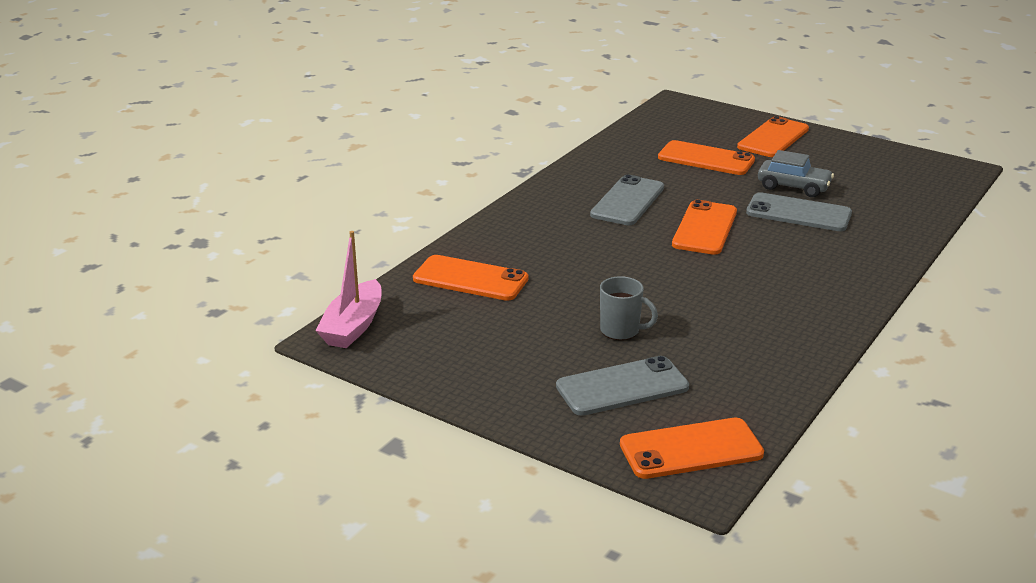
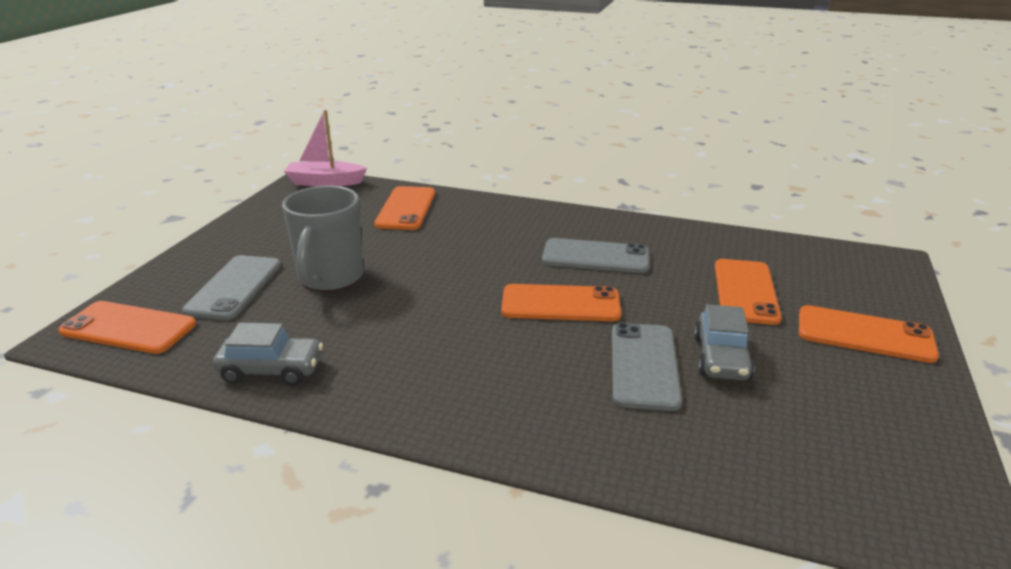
camera: 75 degrees right, 0 degrees up
(621, 331) = (330, 278): grey mug -> grey mug, size x1.76
(622, 387) = (234, 287): grey phone -> grey phone turned 45 degrees clockwise
(691, 449) = (128, 328): orange phone -> orange phone turned 45 degrees counterclockwise
(781, 364) = (271, 370): none -> grey car

